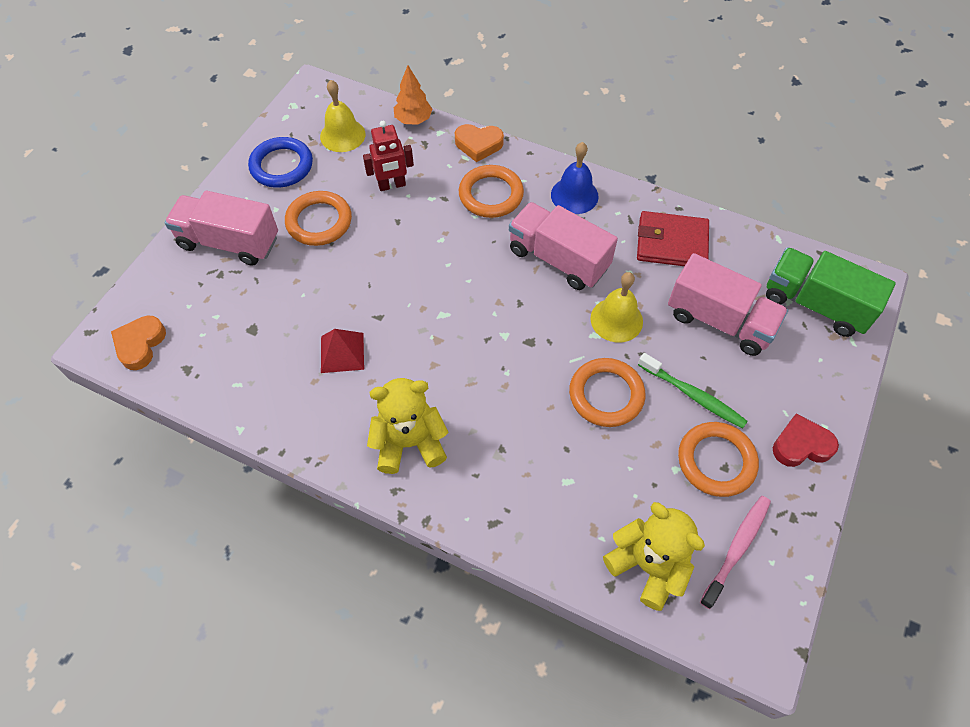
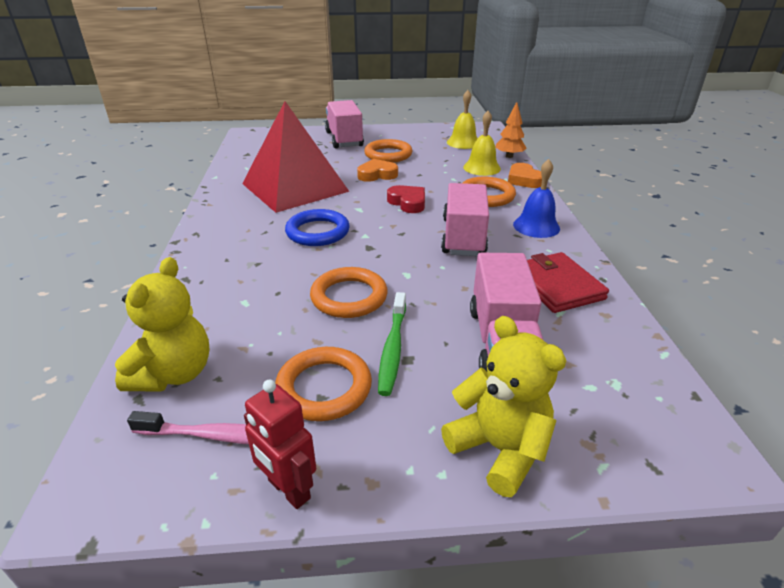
camera: 60 degrees right, 25 degrees down
(140, 344) = (254, 140): orange heart -> orange heart (377, 175)
(281, 166) = (415, 135): blue ring -> blue ring (317, 232)
(342, 352) = (295, 187): red pyramid -> red pyramid, size x2.48
(392, 185) = (445, 165): red robot -> red robot (288, 490)
(409, 443) = (238, 227): yellow teddy bear -> yellow teddy bear (499, 449)
(616, 320) = (434, 280): yellow bell -> yellow bell (481, 168)
(801, 445) = (396, 456): red heart -> red heart (408, 203)
(815, 304) = (614, 411): green truck -> none

